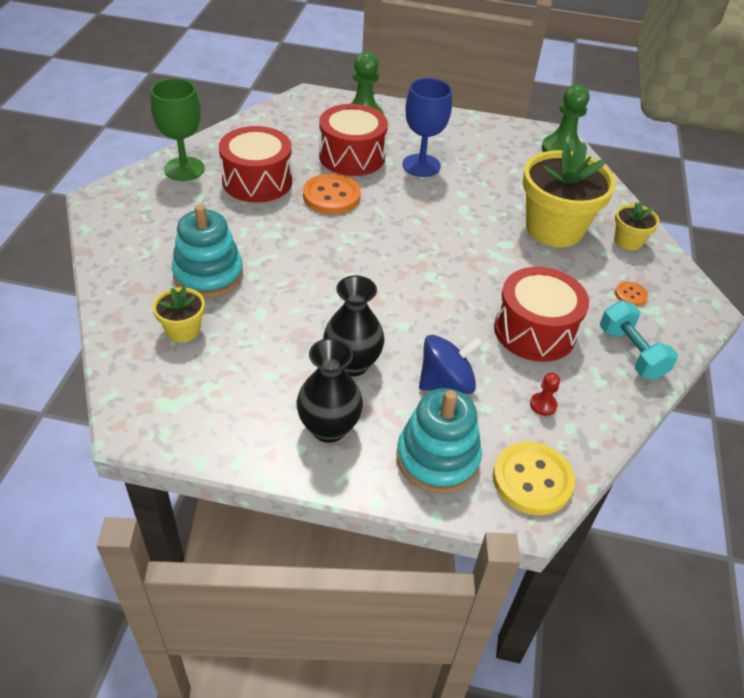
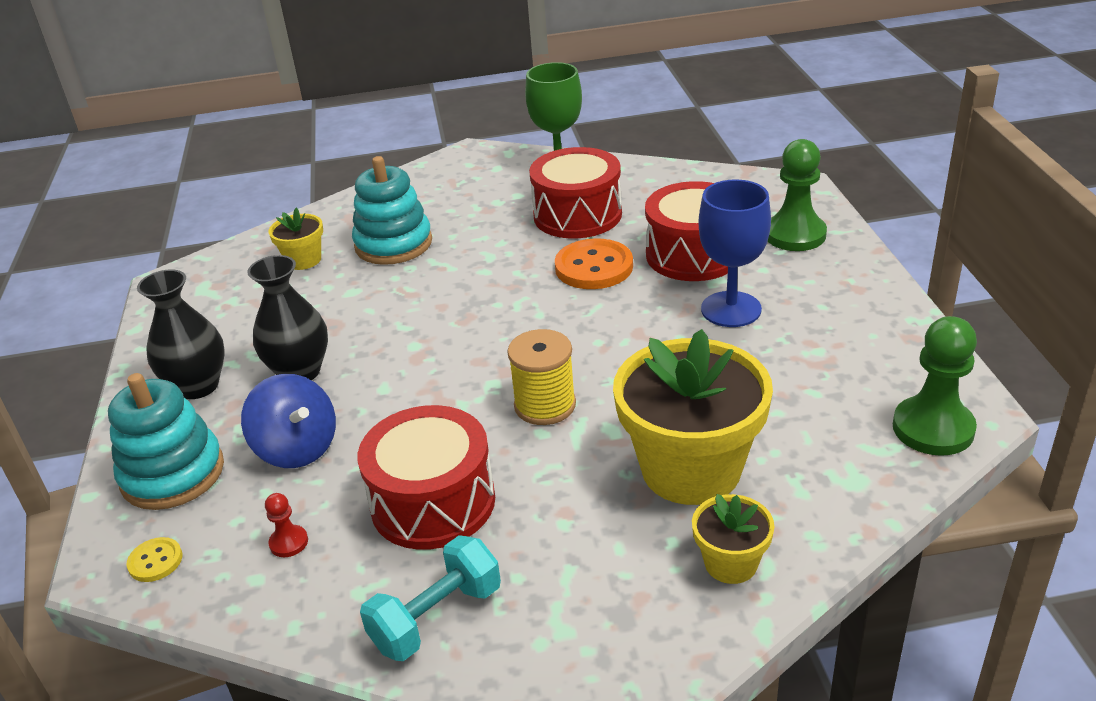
camera: 75 degrees right, 10 degrees down
(468, 261) = (545, 405): none -> yellow spool
(532, 480) = (155, 561): yellow button -> yellow button, size x0.50
(630, 295) = (581, 592): orange button -> none

